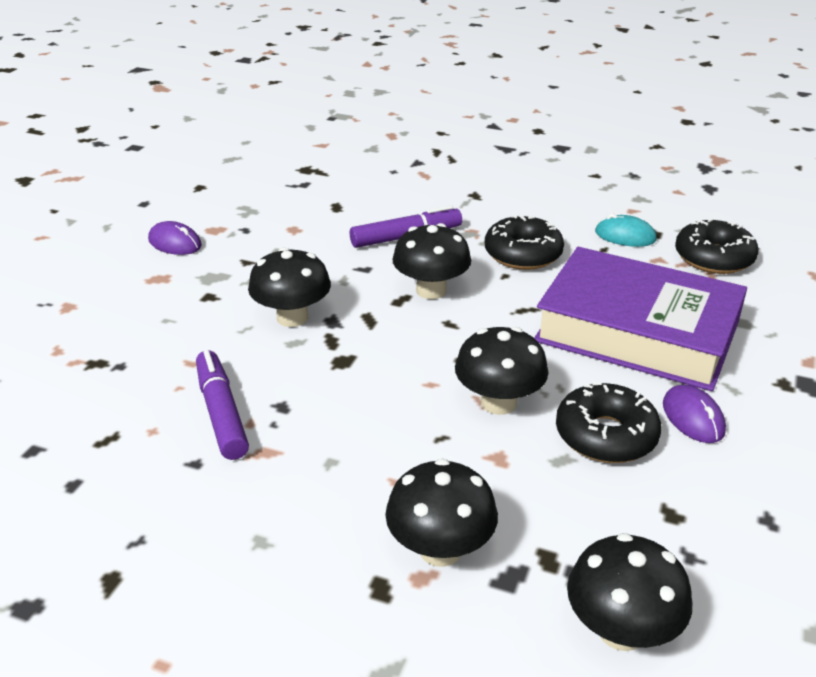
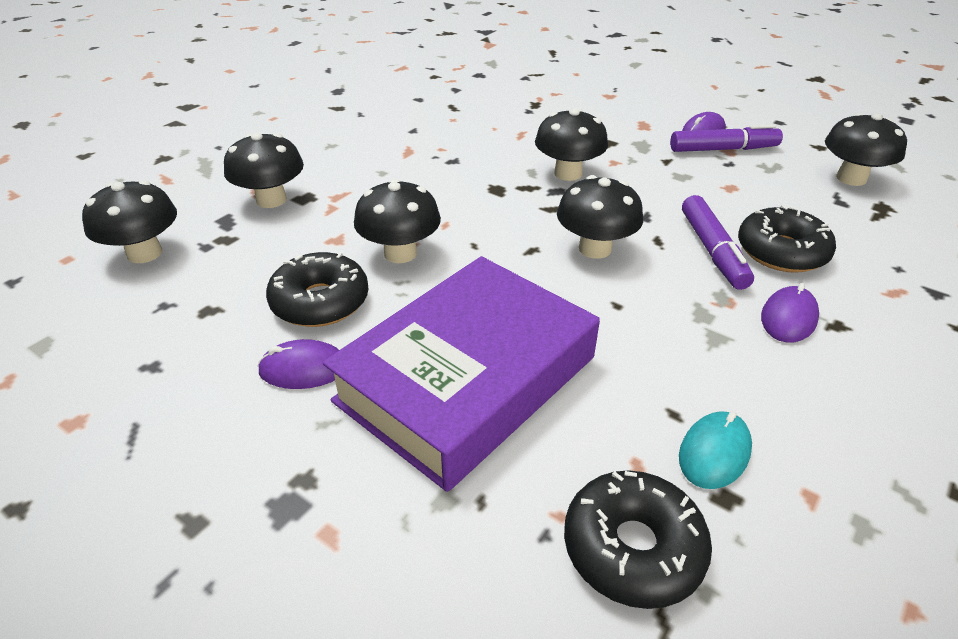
camera: 105 degrees right, 5 degrees up
(222, 413) = (457, 140): purple marker -> purple marker (723, 149)
(260, 177) = (851, 178): none -> black mushroom
(478, 210) = (788, 318): none -> purple mouse
(523, 254) = (665, 330): black donut -> black donut (781, 252)

